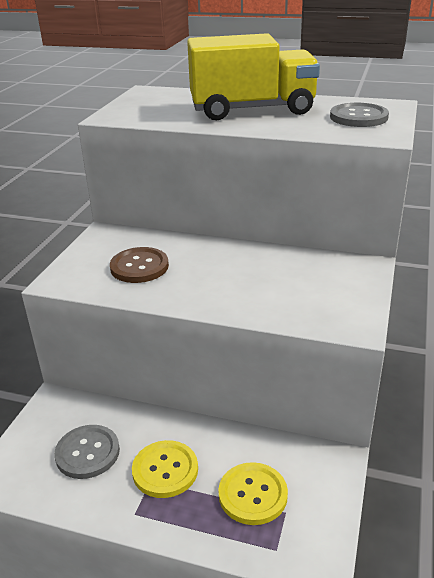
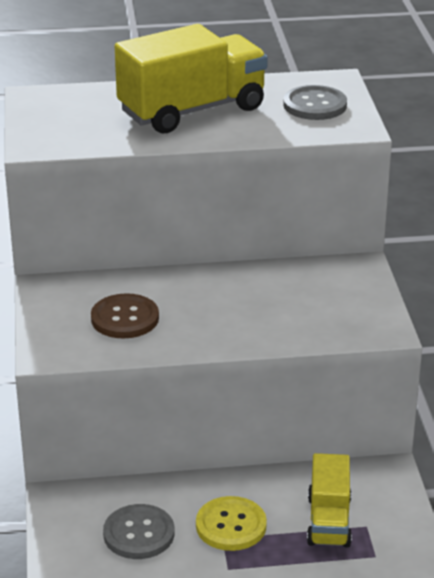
camera: 25 degrees left, 0 degrees up
(253, 494) = (328, 521): yellow button -> yellow truck

